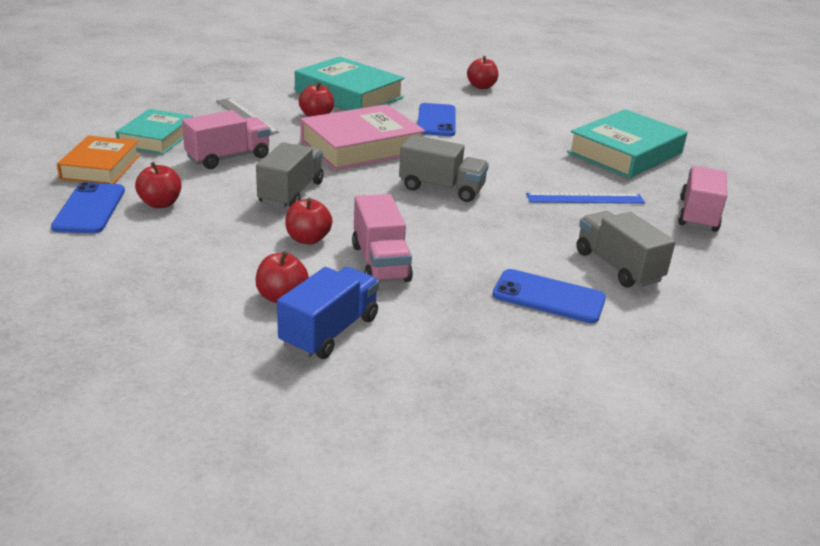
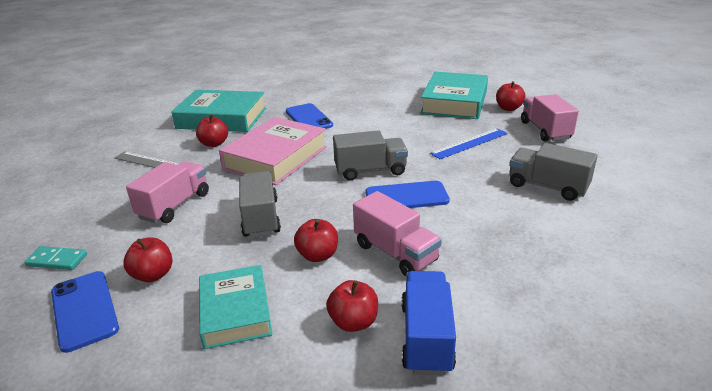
camera: 25 degrees left, 0 degrees up
(100, 167) = (57, 260): orange book -> turquoise domino
(156, 138) = (88, 211): turquoise book -> turquoise book (235, 311)
(481, 86) = (312, 83): red apple -> red apple (508, 108)
(548, 297) = (536, 229): blue phone -> blue phone (406, 197)

